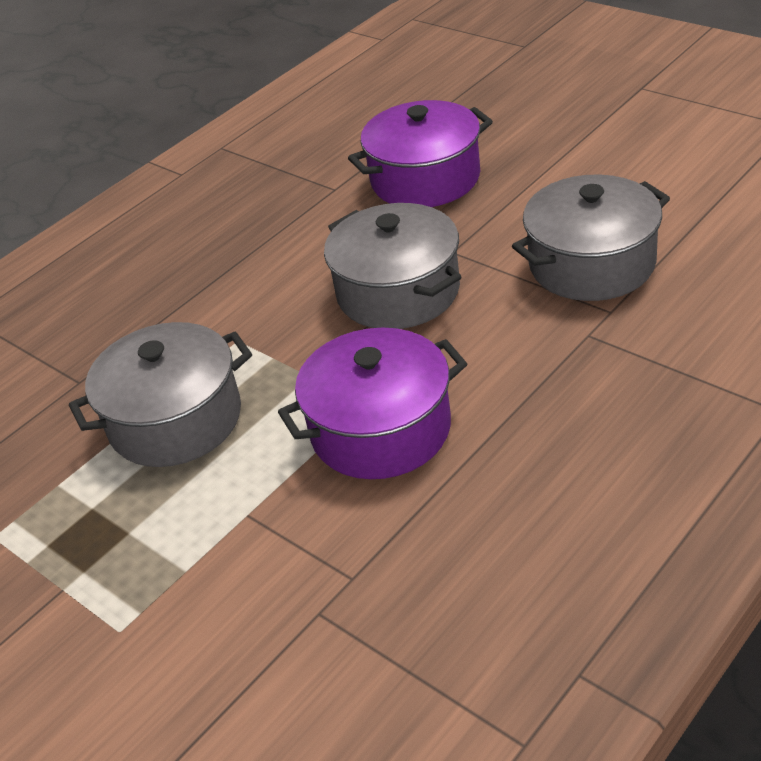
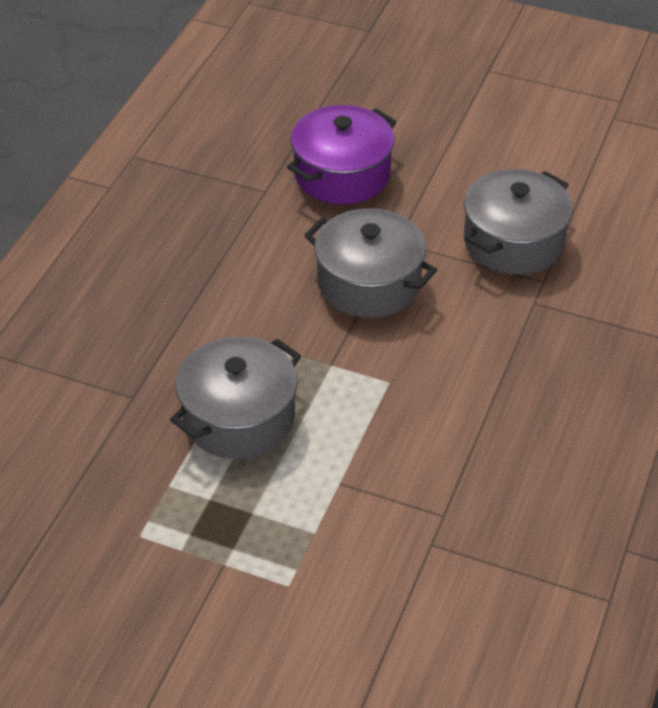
camera: 25 degrees left, 5 degrees up
(380, 429) = (410, 401): purple pot -> none

